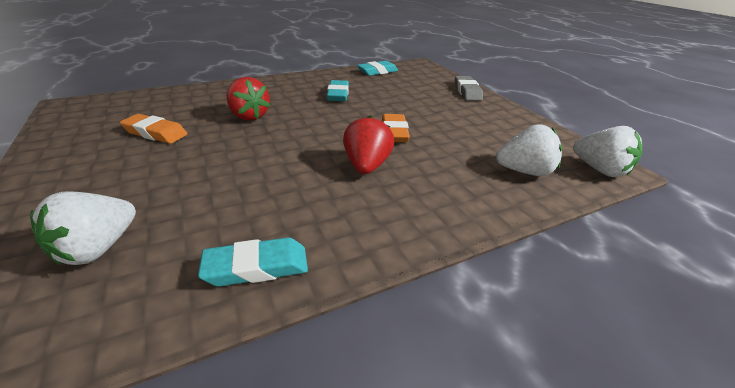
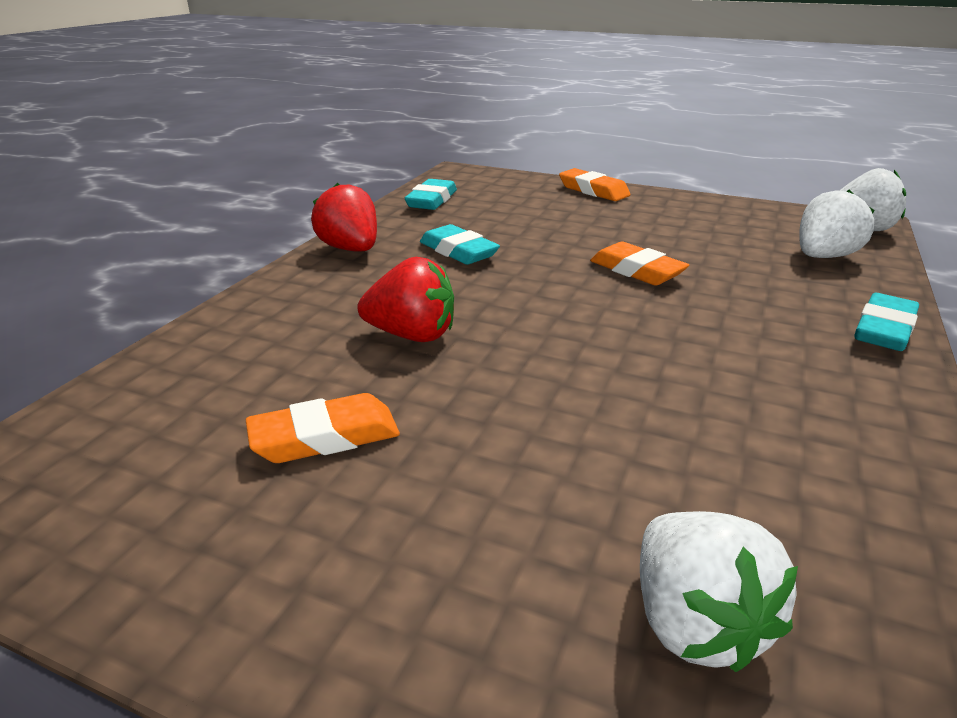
camera: 40 degrees left, 5 degrees down
(256, 267) = (876, 491): turquoise eraser -> turquoise eraser (884, 329)
(367, 166) = (703, 323): red strawberry -> red strawberry (350, 249)
(467, 91) = (593, 190): grey eraser -> orange eraser

